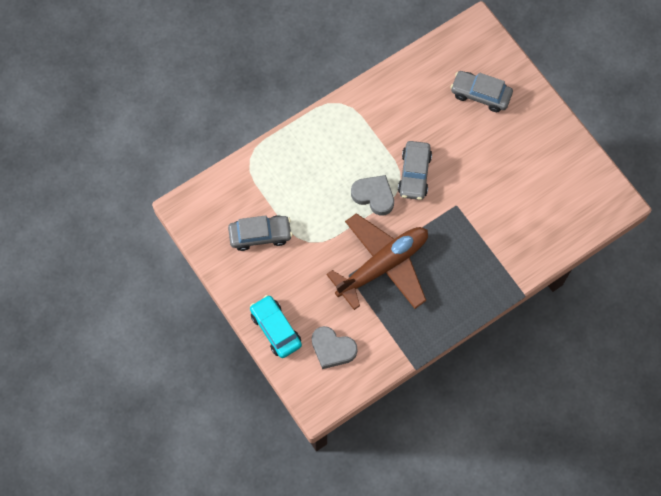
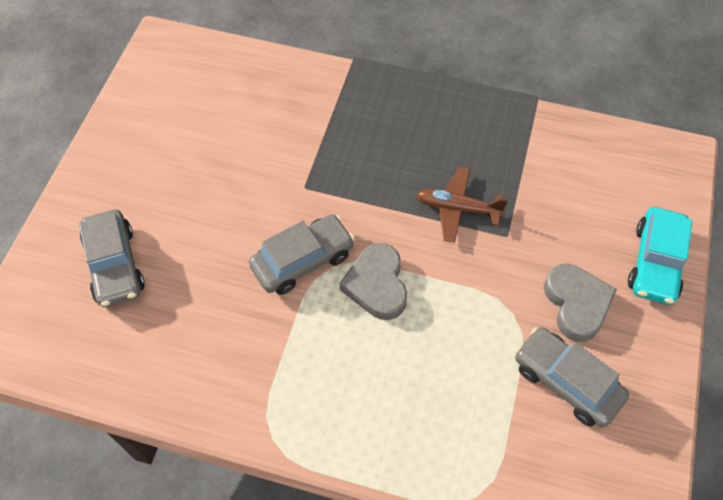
camera: 130 degrees left, 10 degrees down
(332, 349) = (607, 187): grey heart -> grey heart (576, 304)
(382, 265) = (457, 208): brown plane -> brown plane, size x0.49

